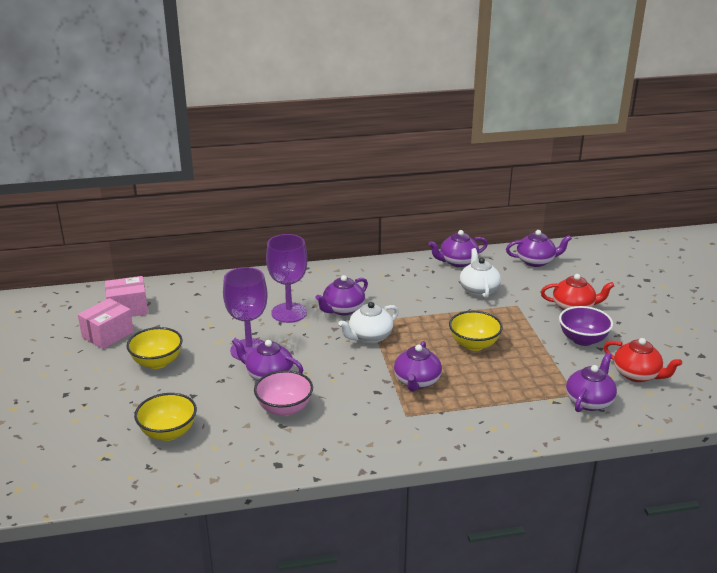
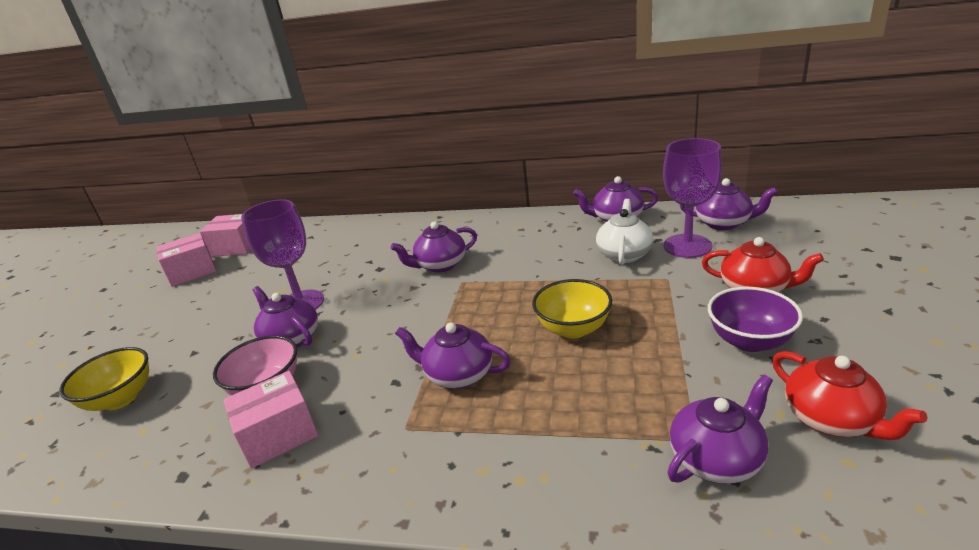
camera: 25 degrees right, 0 degrees up
(157, 362) = (202, 307): yellow bowl -> none
(289, 313) = (379, 264): purple goblet -> purple goblet (687, 246)
(323, 432) = (278, 434): none -> pink box
(369, 337) = (444, 302): white teapot -> none
(417, 382) = (458, 375): purple teapot -> purple teapot turned 75 degrees clockwise

